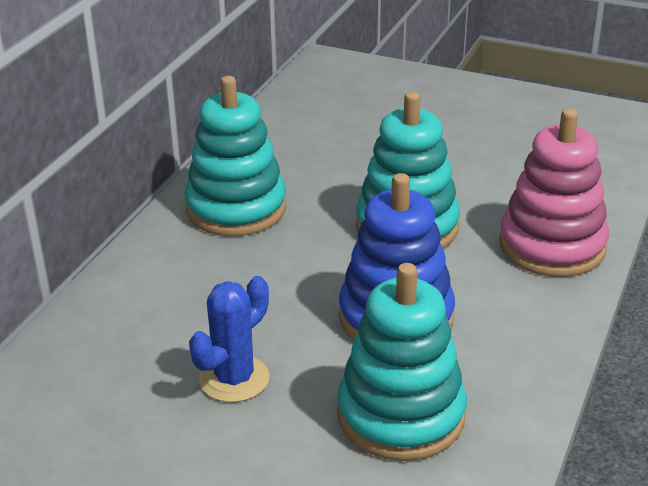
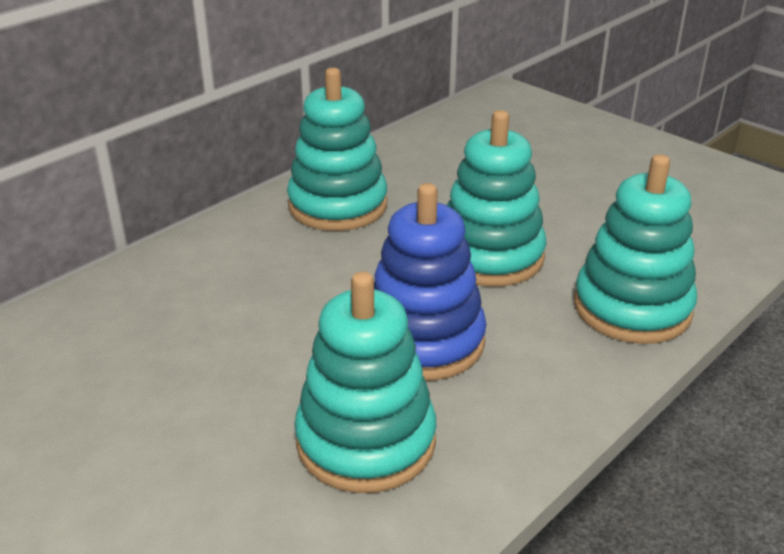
camera: 20 degrees right, 0 degrees up
(234, 379) = (230, 361): blue cactus -> none
(552, 246) = (632, 308): pink stacking toy -> turquoise stacking toy

